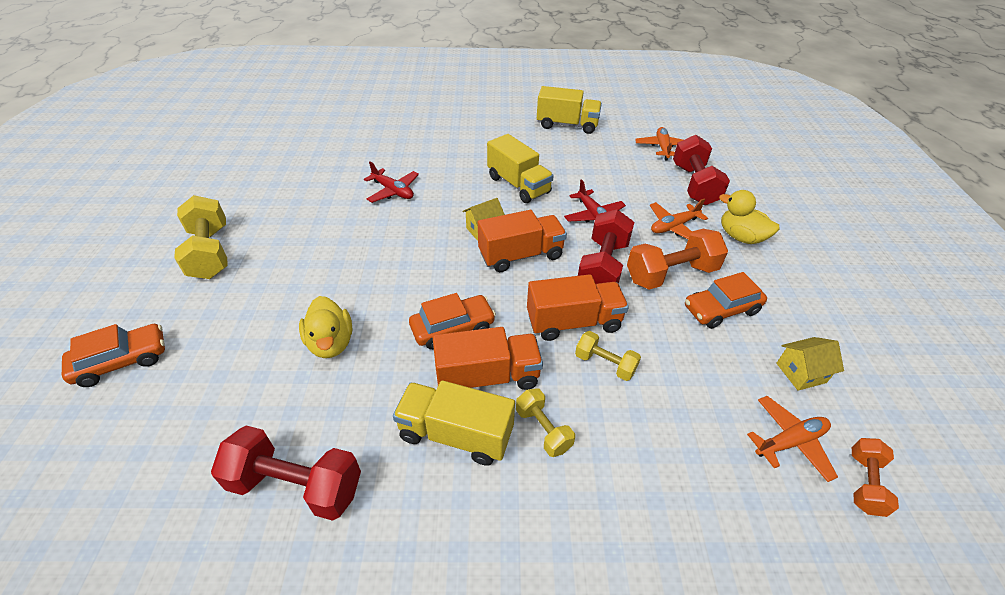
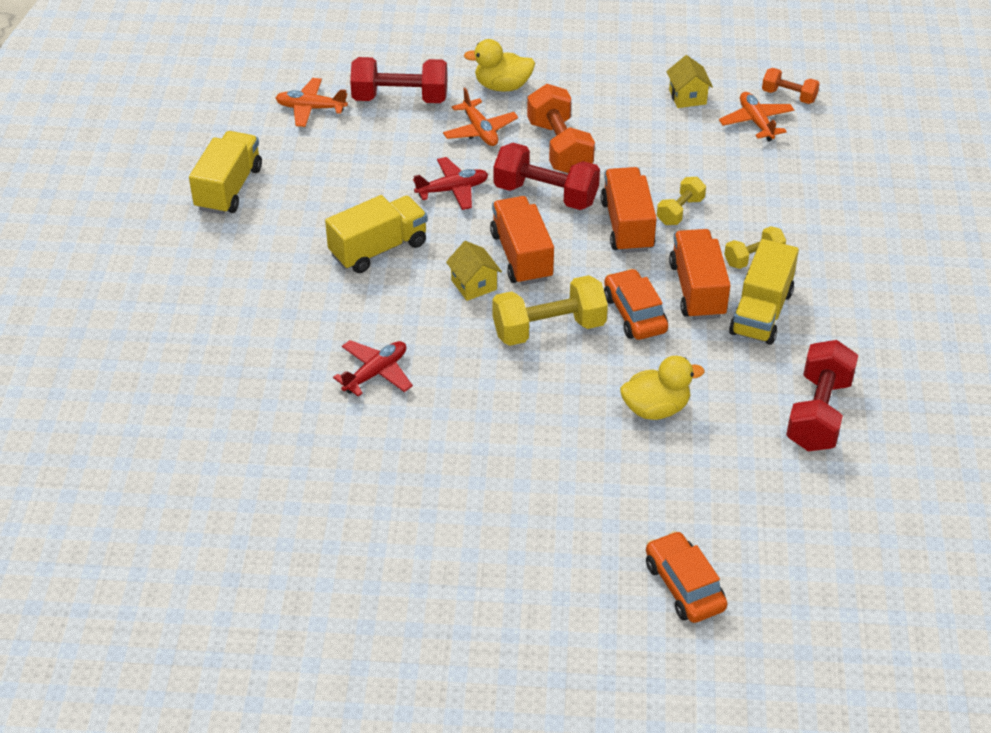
camera: 85 degrees left, 0 degrees up
(210, 252) = (496, 550): yellow dumbbell -> yellow dumbbell (549, 329)
(721, 309) = (611, 125): orange car -> none
(741, 237) = (502, 86): yellow duck -> yellow duck turned 45 degrees clockwise

